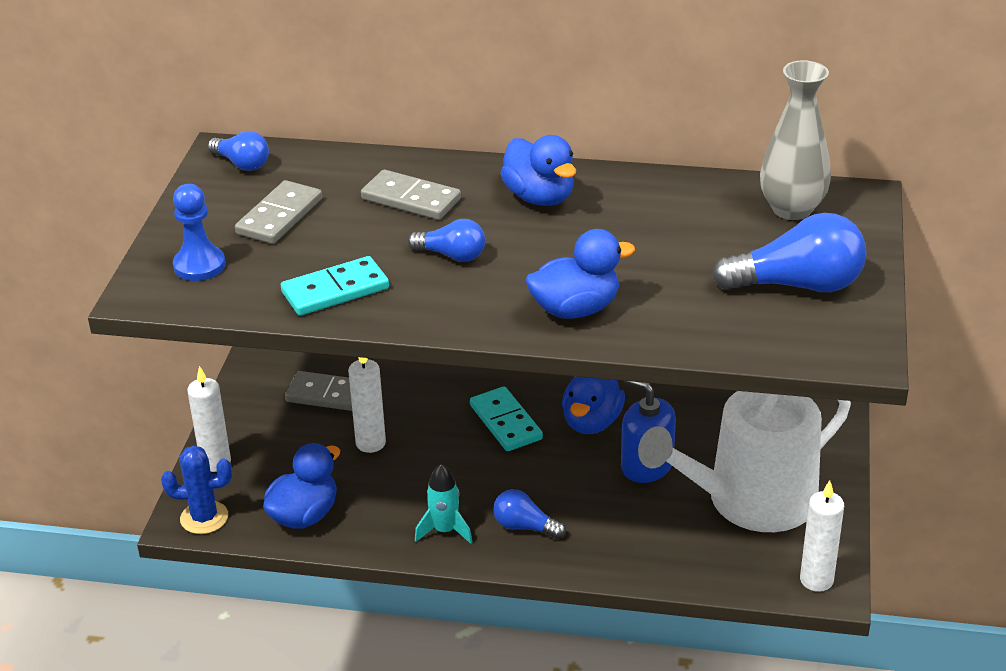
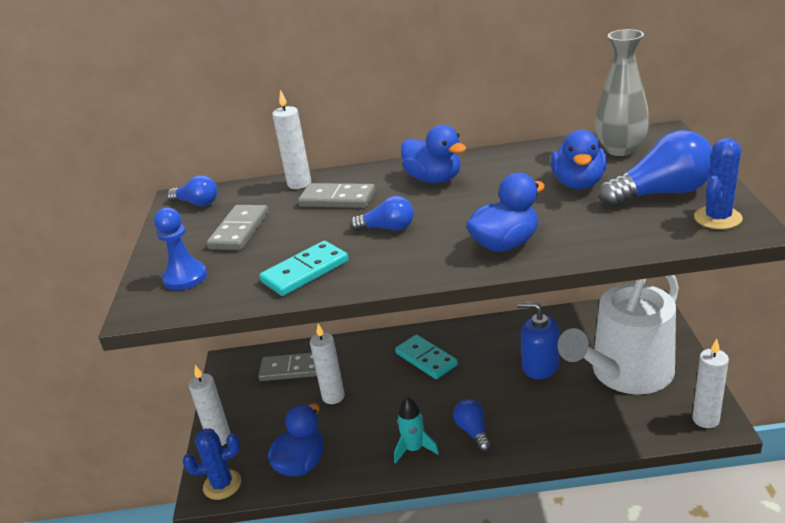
camera: 10 degrees left, 5 degrees down
(374, 164) = (299, 184): none -> white candle
(525, 527) = (473, 431): blue light bulb -> blue light bulb turned 60 degrees clockwise
(591, 422) = (487, 345): blue duck -> blue duck (578, 183)
(838, 334) = (717, 218): none -> blue cactus

